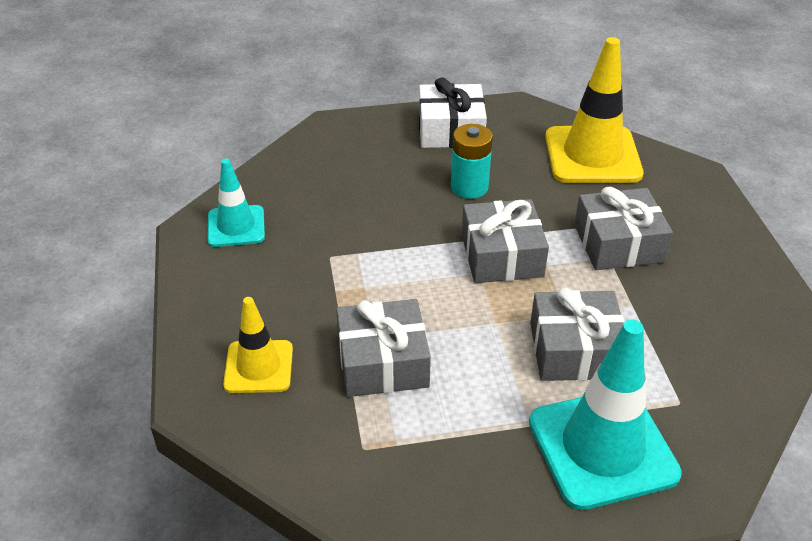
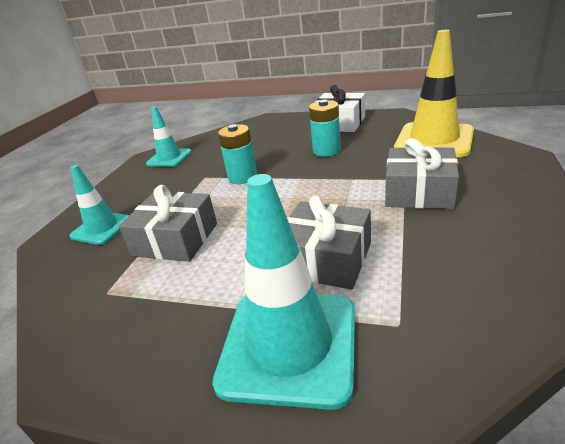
camera: 30 degrees right, 10 degrees down
(258, 367) = (102, 228): yellow traffic cone -> turquoise traffic cone
(387, 249) = (242, 177): none -> turquoise battery
(501, 255) = (317, 189): grey gift -> none

